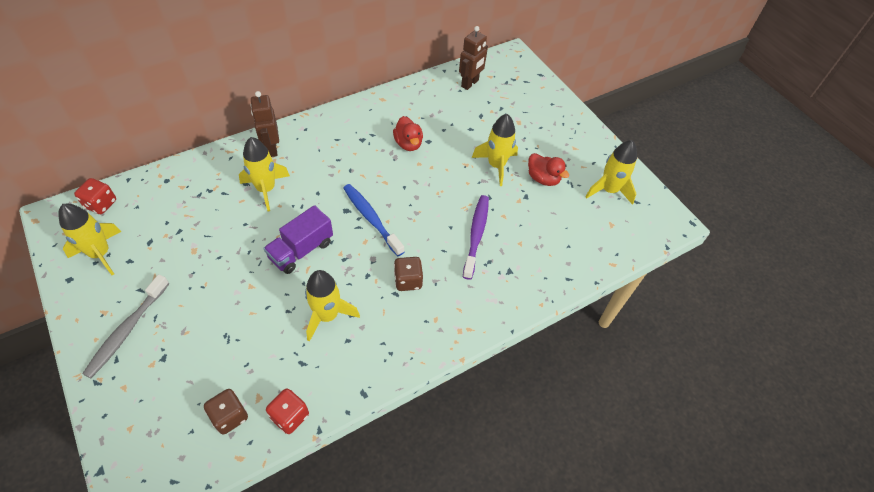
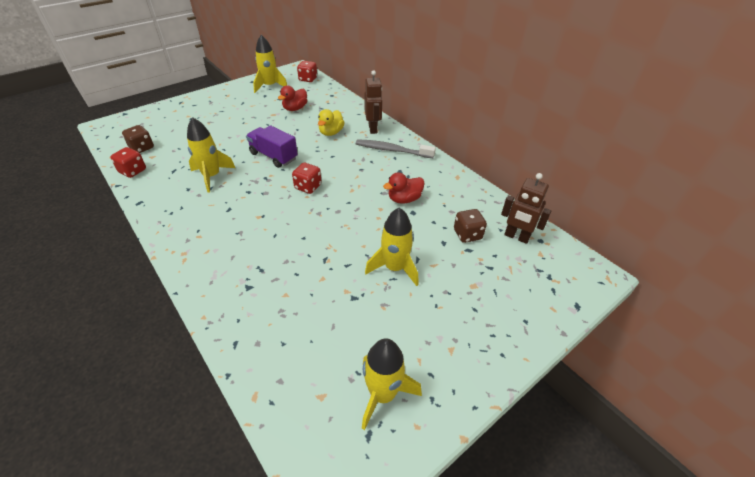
camera: 85 degrees right, 10 degrees down
(127, 330) = (213, 104): grey toothbrush -> grey toothbrush (392, 150)
(266, 189) = (331, 132): yellow rocket -> yellow duck
(271, 149) = (373, 129): brown robot -> brown robot turned 105 degrees clockwise
(371, 219) = (308, 187): blue toothbrush -> red dice
(408, 281) = (241, 215): brown dice -> brown dice (467, 234)
(476, 235) = (294, 257): purple toothbrush -> none
(543, 178) = (385, 314): red duck -> red duck (295, 108)

